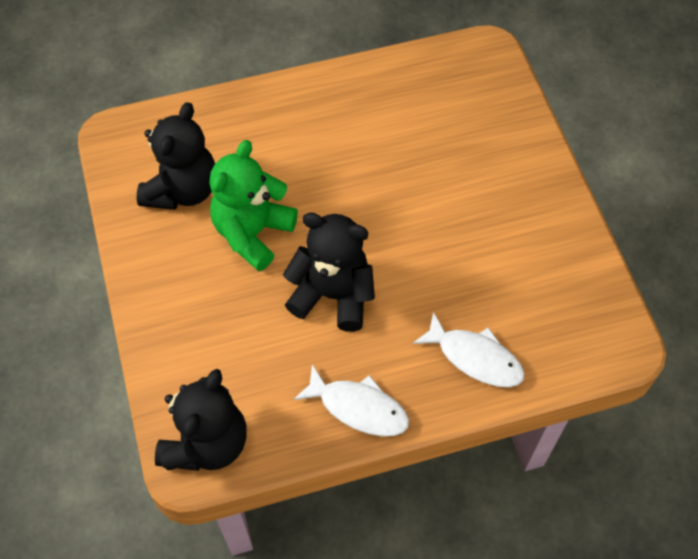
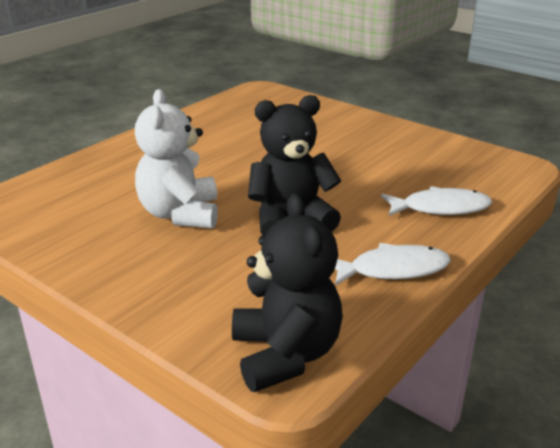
camera: 35 degrees left, 30 degrees down
(182, 190) = (86, 214): black teddy bear -> none
(253, 233) = (180, 214): green teddy bear -> white teddy bear

